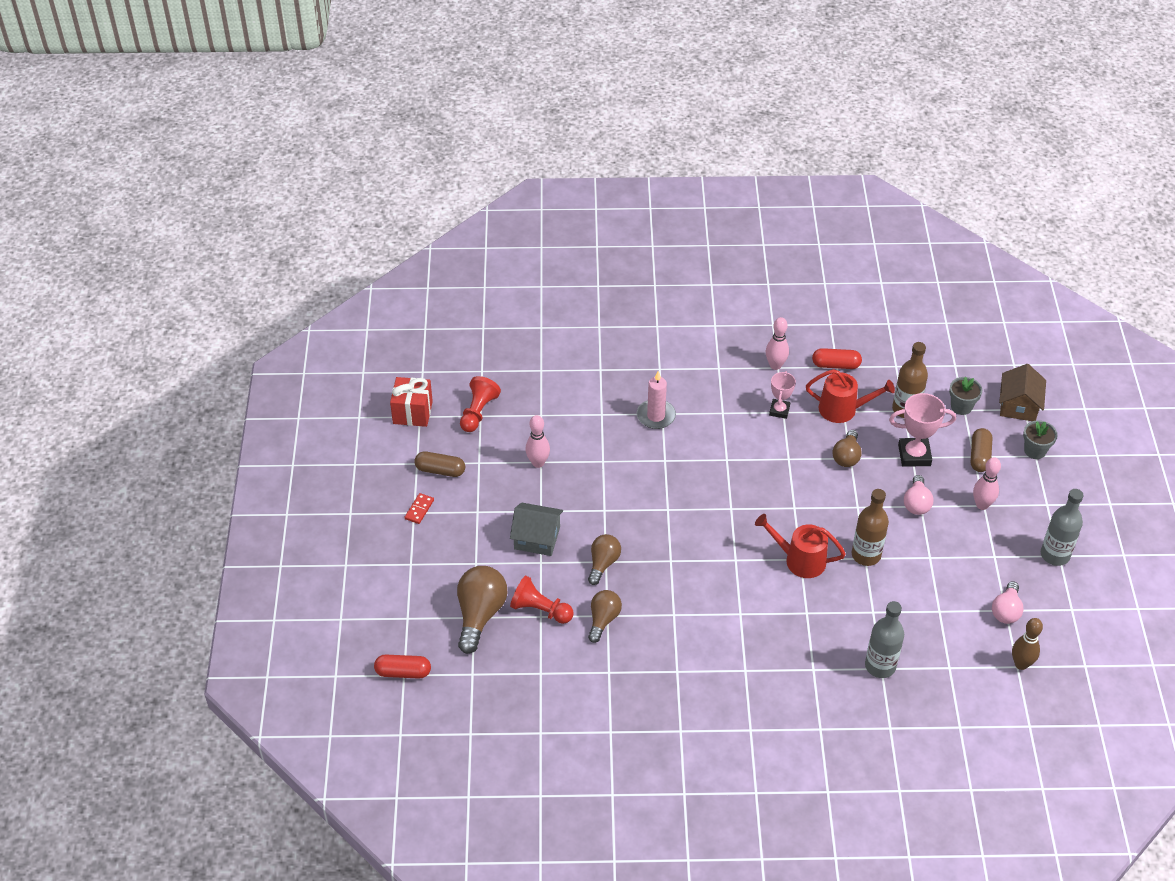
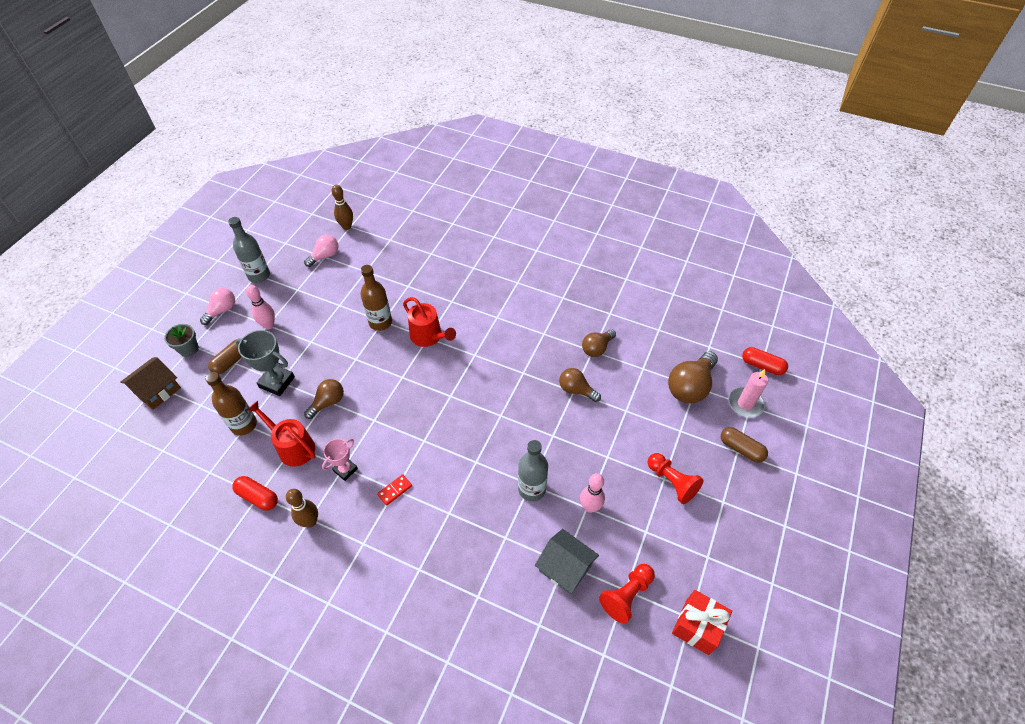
camera: 155 degrees left, 5 degrees up
(419, 509) = (717, 502): red domino -> red domino (395, 490)
(440, 470) = (686, 538): brown capsule -> brown capsule (741, 449)
(537, 538) = (621, 432): grey house -> grey house (565, 568)
(540, 610) = (641, 373): red pawn -> red pawn (672, 482)
(603, 563) = (576, 390): brown light bulb -> brown light bulb turned 75 degrees clockwise
(656, 416) = (456, 512): pink candle -> pink candle (745, 404)
(775, 365) = (310, 521): pink bowling pin -> brown bowling pin
(880, 666) = (430, 254): grey bottle -> grey bottle (532, 489)
(914, 455) = (277, 382): pink trophy -> grey trophy
(916, 503) = (312, 344): pink light bulb -> pink light bulb (222, 310)
(961, 407) = (200, 408): grey flower pot -> none

